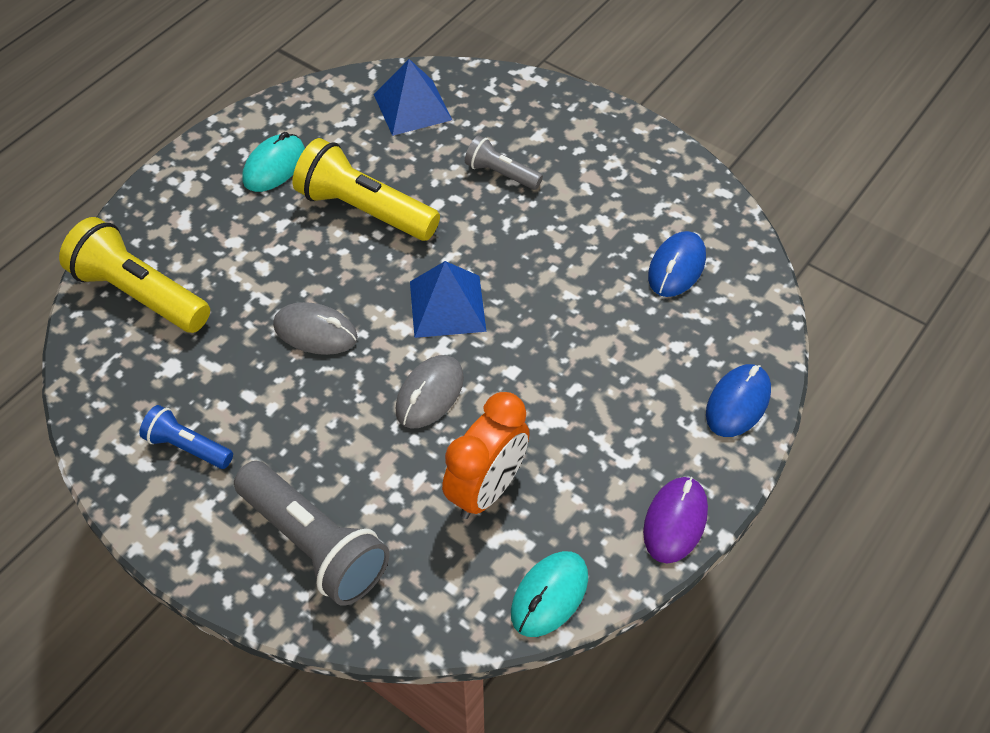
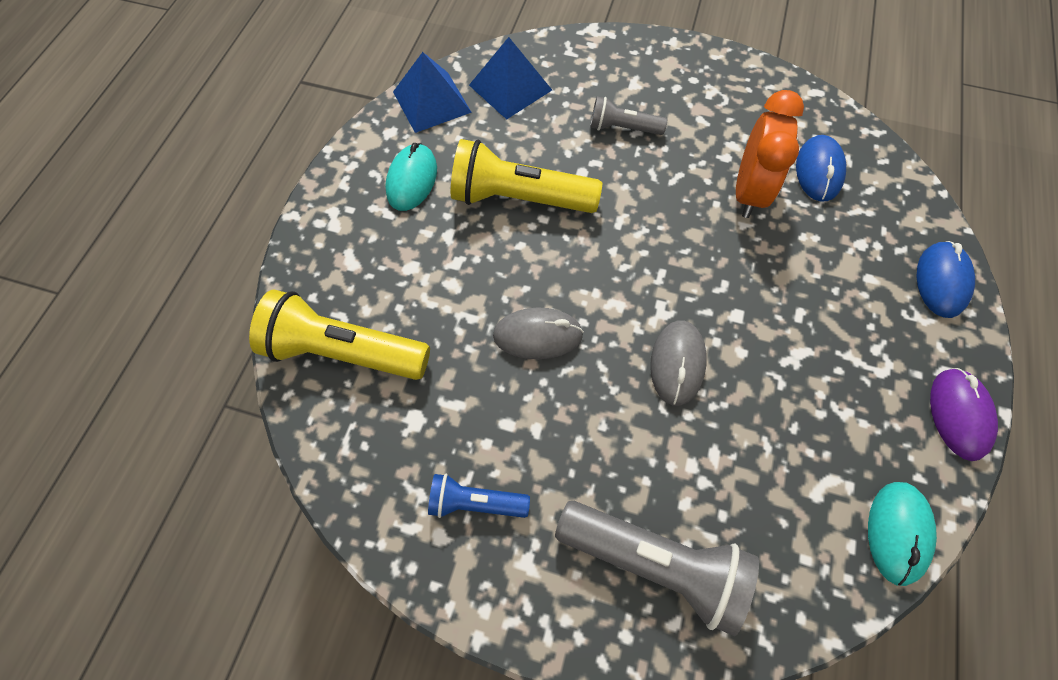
camera: 20 degrees left, 10 degrees up
(447, 306) = (645, 270): blue pyramid -> blue pyramid (431, 102)
(487, 489) = (781, 443): orange clock -> orange clock (748, 192)

